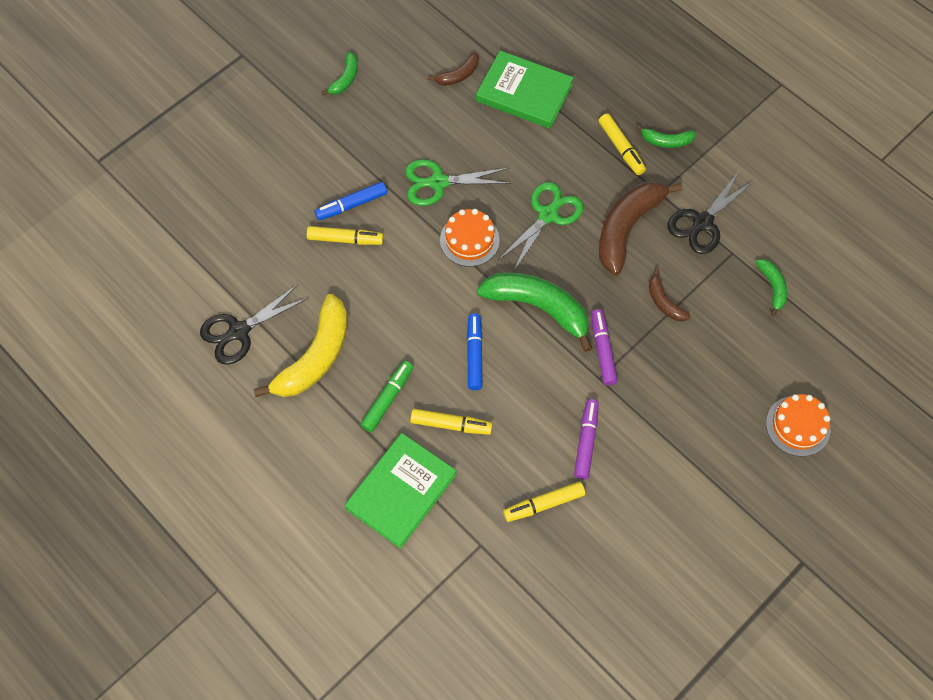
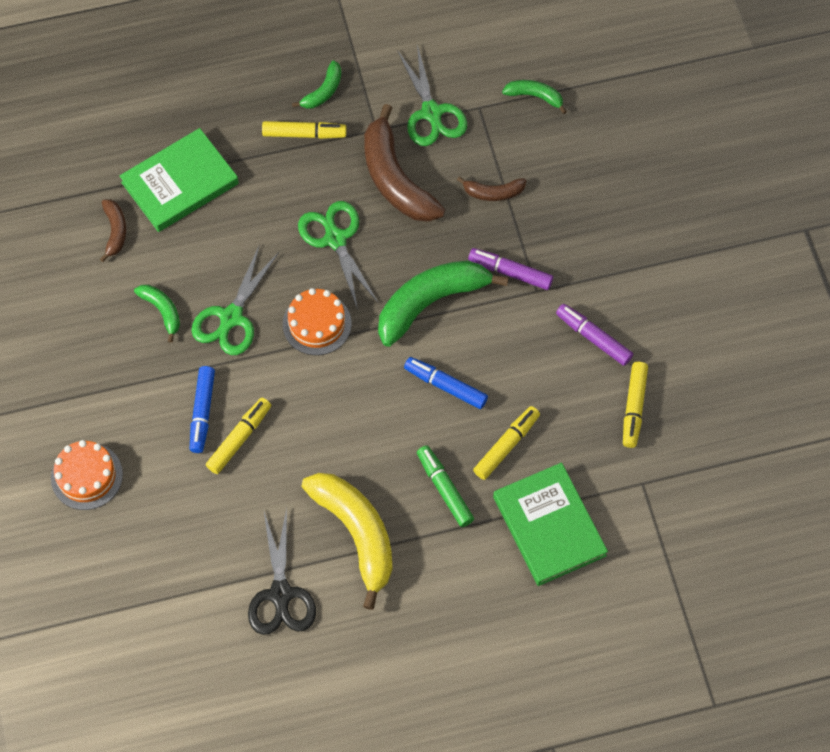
camera: 60 degrees left, 0 degrees up
(345, 79) = (42, 341): green banana -> green banana (162, 311)
(702, 222) = (431, 113): black scissors -> green scissors
(798, 426) = (680, 158): orange cake -> orange cake (86, 476)

